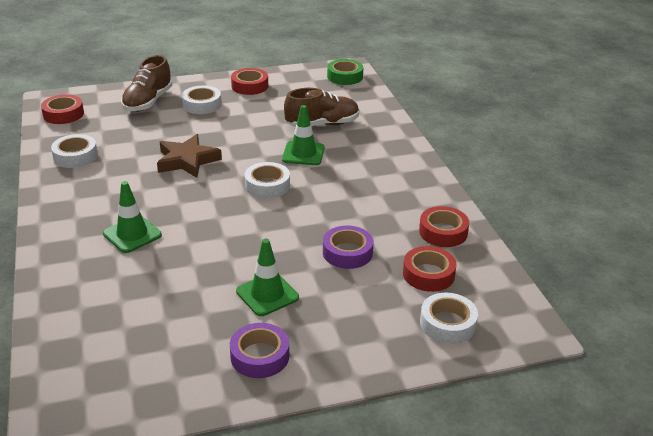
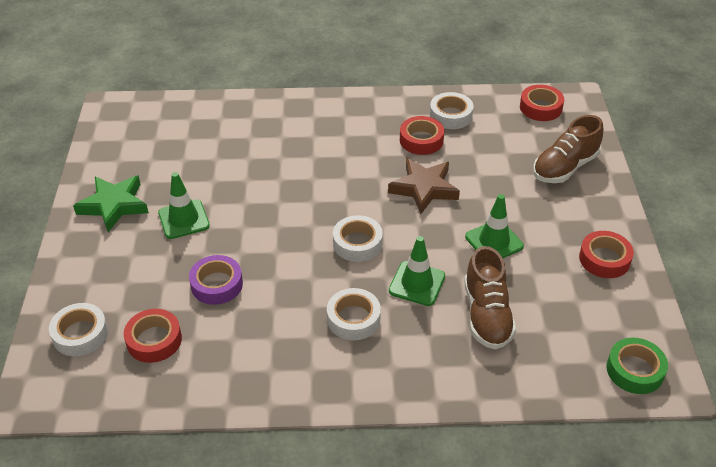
camera: 105 degrees right, 10 degrees up
(132, 234) = (305, 146): green traffic cone -> green traffic cone (494, 241)
(148, 102) = (565, 167): brown shoe -> brown shoe turned 75 degrees counterclockwise
(202, 104) = (553, 210): white tape -> white tape (353, 319)
(260, 356) = (114, 205): purple tape -> green star
(443, 232) = (216, 374): red tape -> red tape (421, 140)

